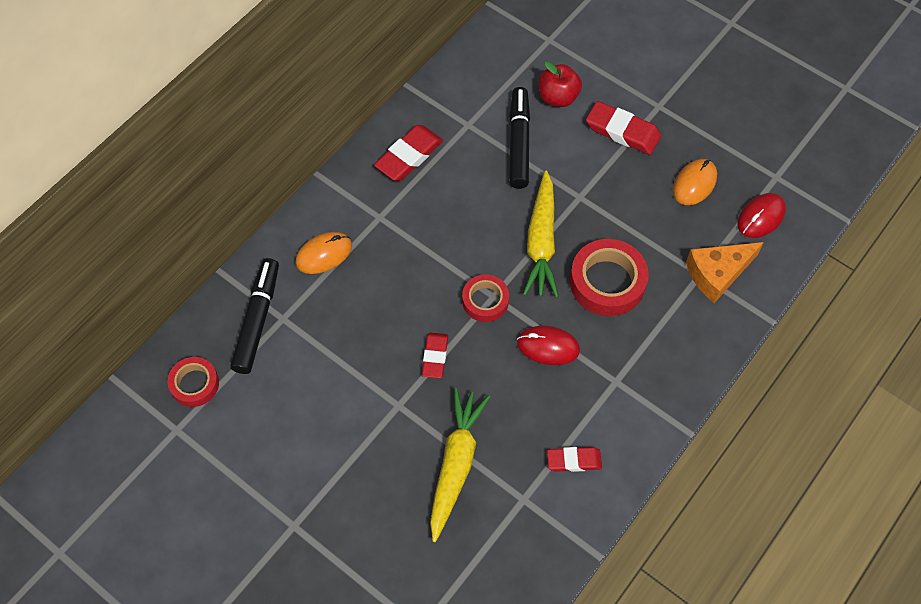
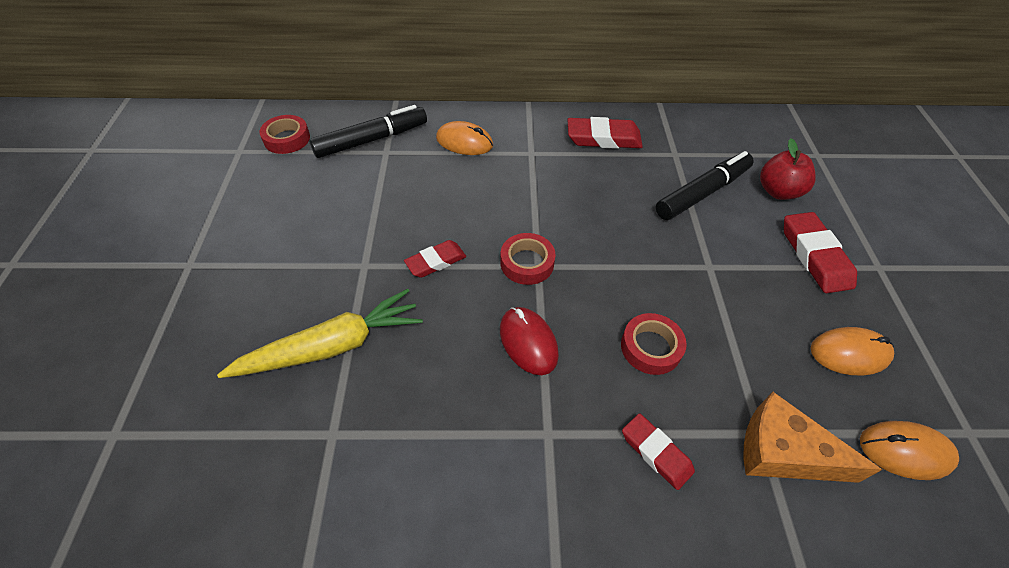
camera: 50 degrees right, 10 degrees down
(541, 242) = (630, 267): yellow carrot -> none
(574, 461) = (415, 455): red eraser -> red eraser (656, 452)
(607, 282) = (651, 347): red tape -> red tape, size x0.61
(761, 217) = (905, 451): red mouse -> orange mouse

